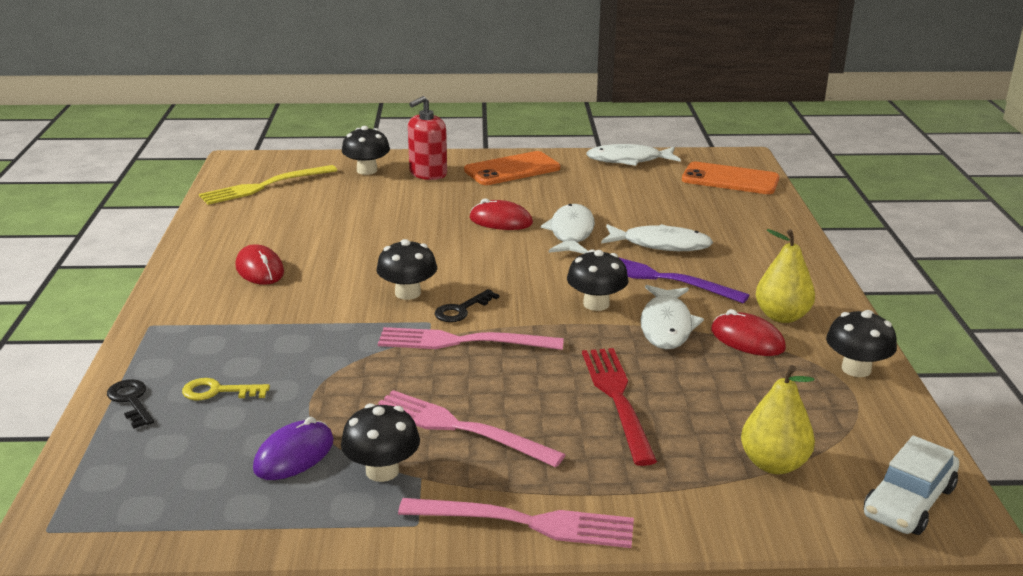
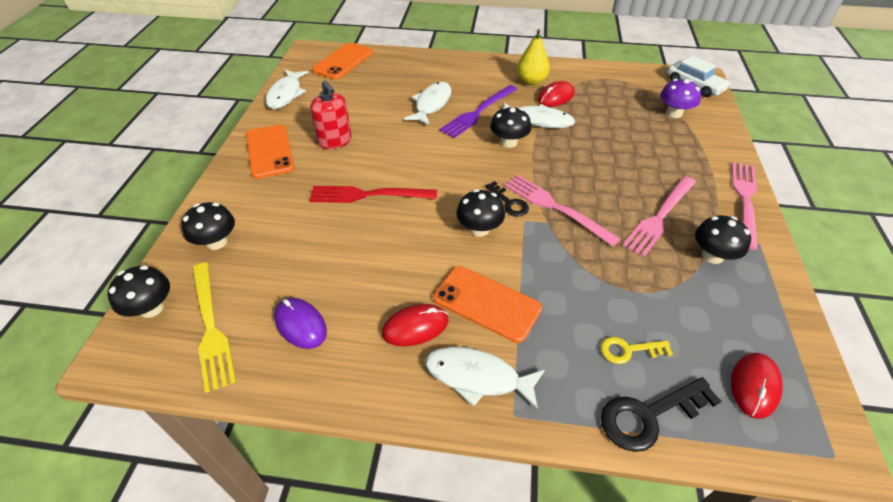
camera: 80 degrees left, 20 degrees up
(131, 401) = (649, 415): black key -> black key, size x1.65
(218, 391) = (628, 350): yellow key -> yellow key turned 75 degrees clockwise
(290, 304) = (486, 303): none -> orange phone
(294, 455) = (704, 300): purple mouse -> purple mouse (300, 324)
(428, 173) = (249, 201): red soap dispenser -> red soap dispenser (335, 141)
(461, 342) = (554, 207): pink fork -> pink fork turned 120 degrees clockwise
(501, 221) = (367, 168): red mouse -> red mouse (754, 386)
(571, 233) = (401, 138): white fish -> white fish (477, 377)
(616, 398) = (619, 151): red fork -> red fork (367, 195)
(773, 464) = (674, 113): yellow pear -> purple mushroom
(856, 369) = (586, 72): black mushroom -> black mushroom (151, 308)

